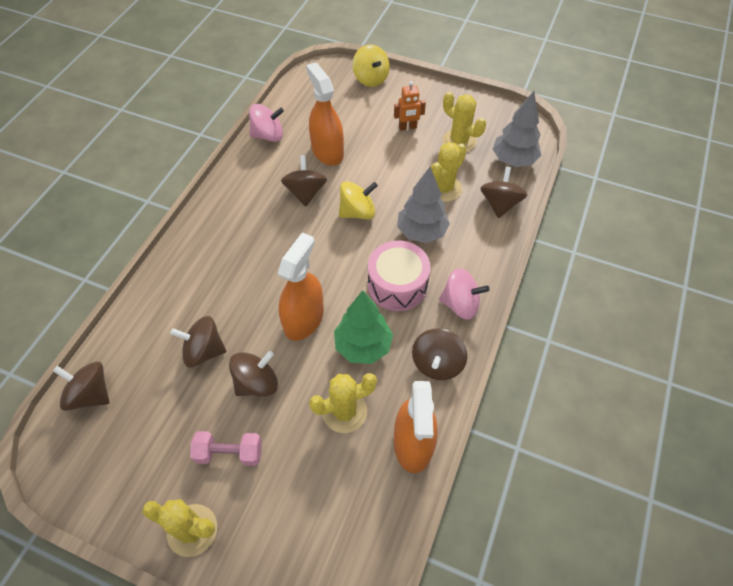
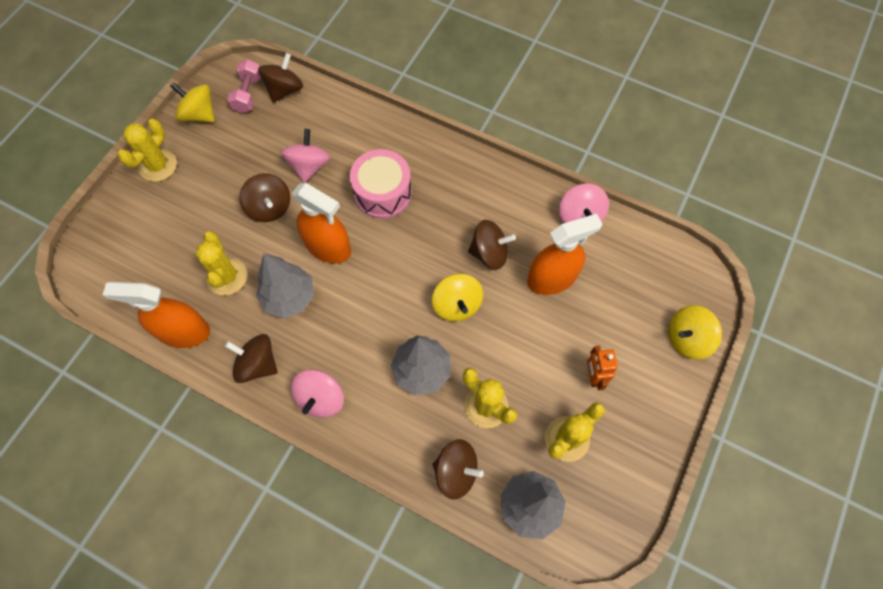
camera: 95 degrees right, 10 degrees up
(114, 494) = (199, 114): none -> yellow spinning top
(204, 351) = (309, 166): brown spinning top -> pink spinning top
(229, 453) = (211, 188): pink dumbbell -> pink dumbbell (248, 94)
(363, 346) = (289, 297): green tree -> grey tree
(397, 285) = (354, 337): pink drum -> pink drum (382, 193)

